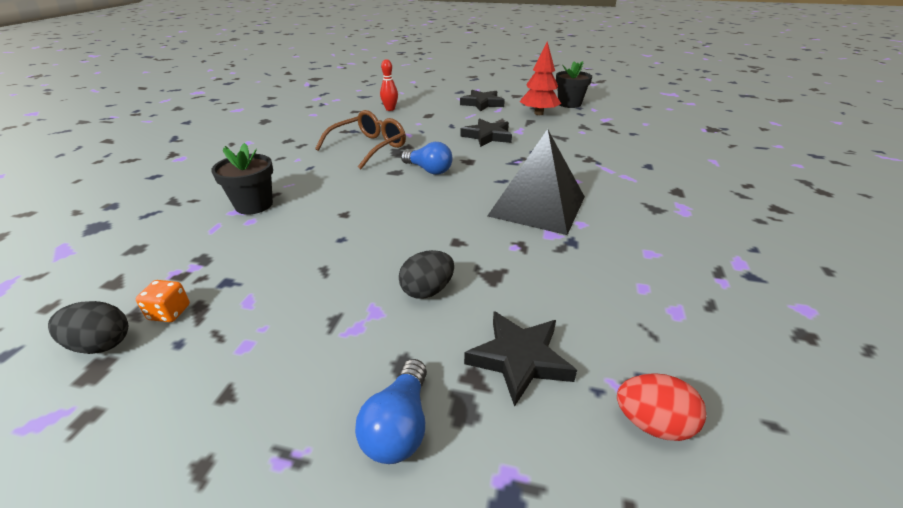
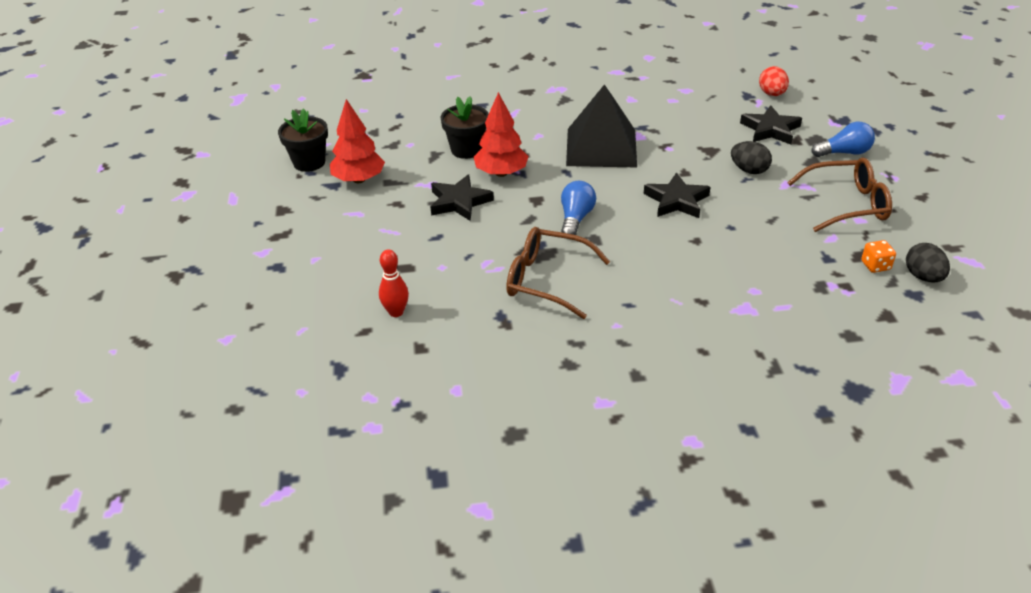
camera: 110 degrees left, 5 degrees up
(254, 205) = (730, 303): black flower pot -> black flower pot (466, 150)
(282, 350) = (847, 204): none -> brown glasses
(482, 103) = (333, 231): black star -> black star (676, 200)
(518, 155) = (501, 173): none -> red tree

